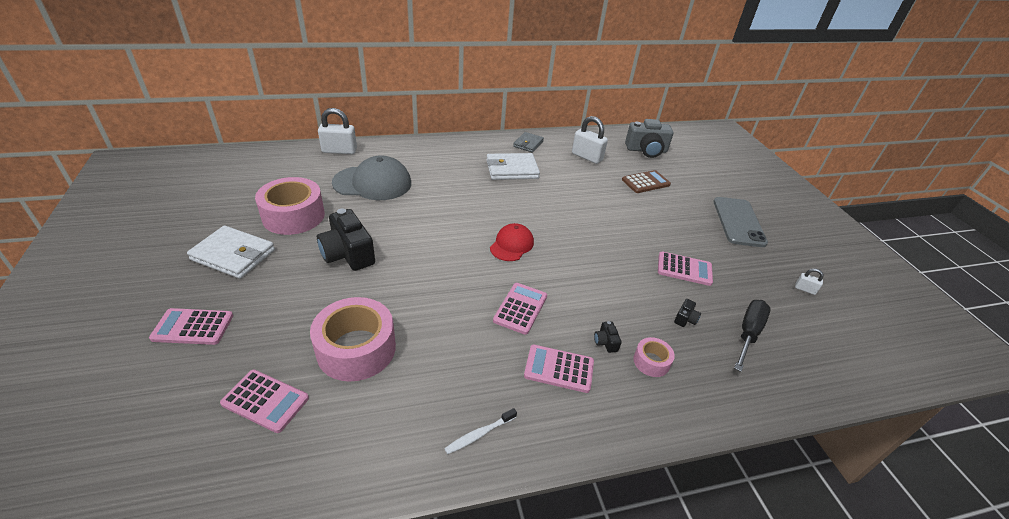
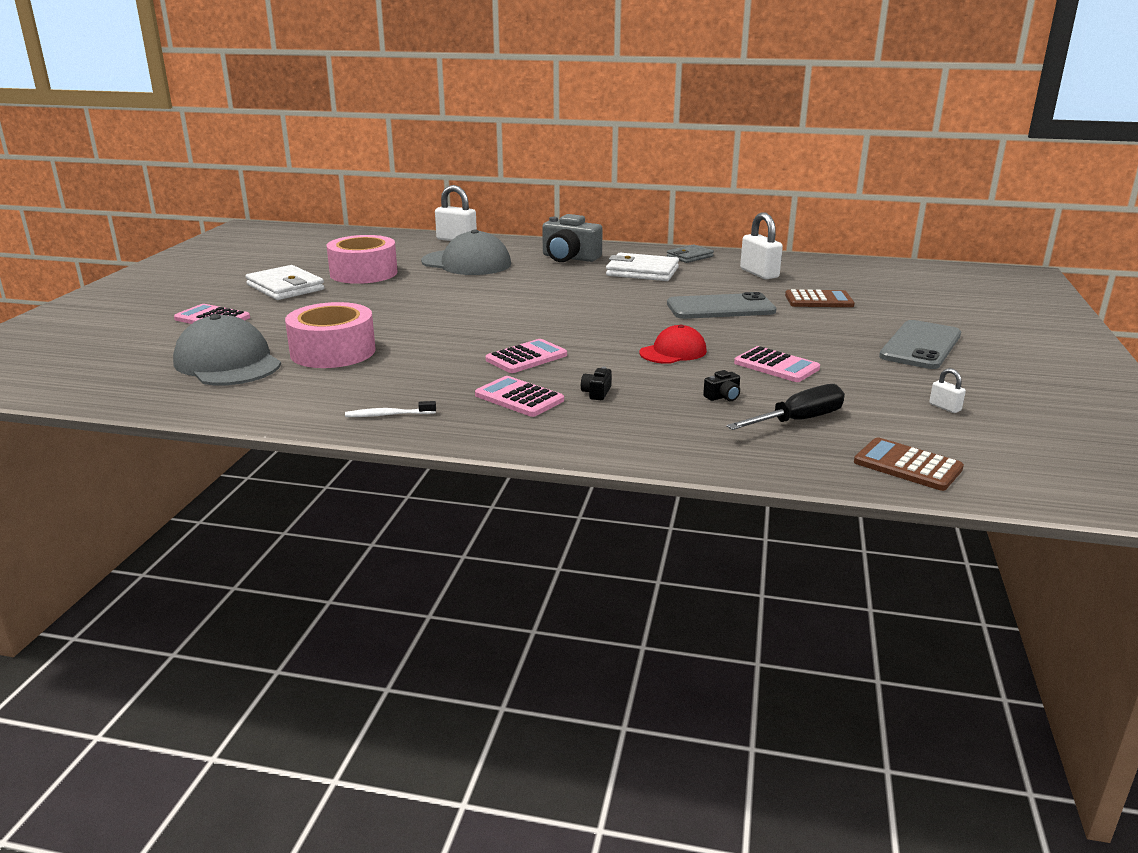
camera: 30 degrees right, 15 degrees down
(265, 401) = (227, 363): pink calculator -> grey cap
(348, 254) = (389, 301): black camera -> none
(512, 245) = (571, 319): red cap -> red cap (673, 352)
(597, 205) = (720, 308): none -> grey phone
(646, 150) = (859, 277): grey camera -> grey camera (569, 258)
(651, 362) = (635, 414): pink tape -> none
(841, 365) = (907, 465): none -> brown calculator

